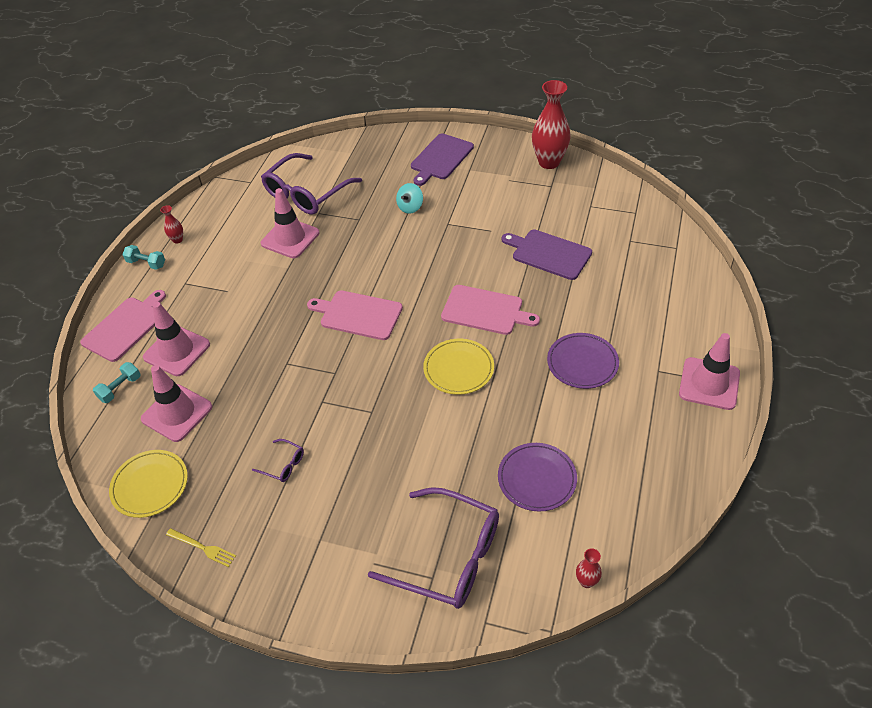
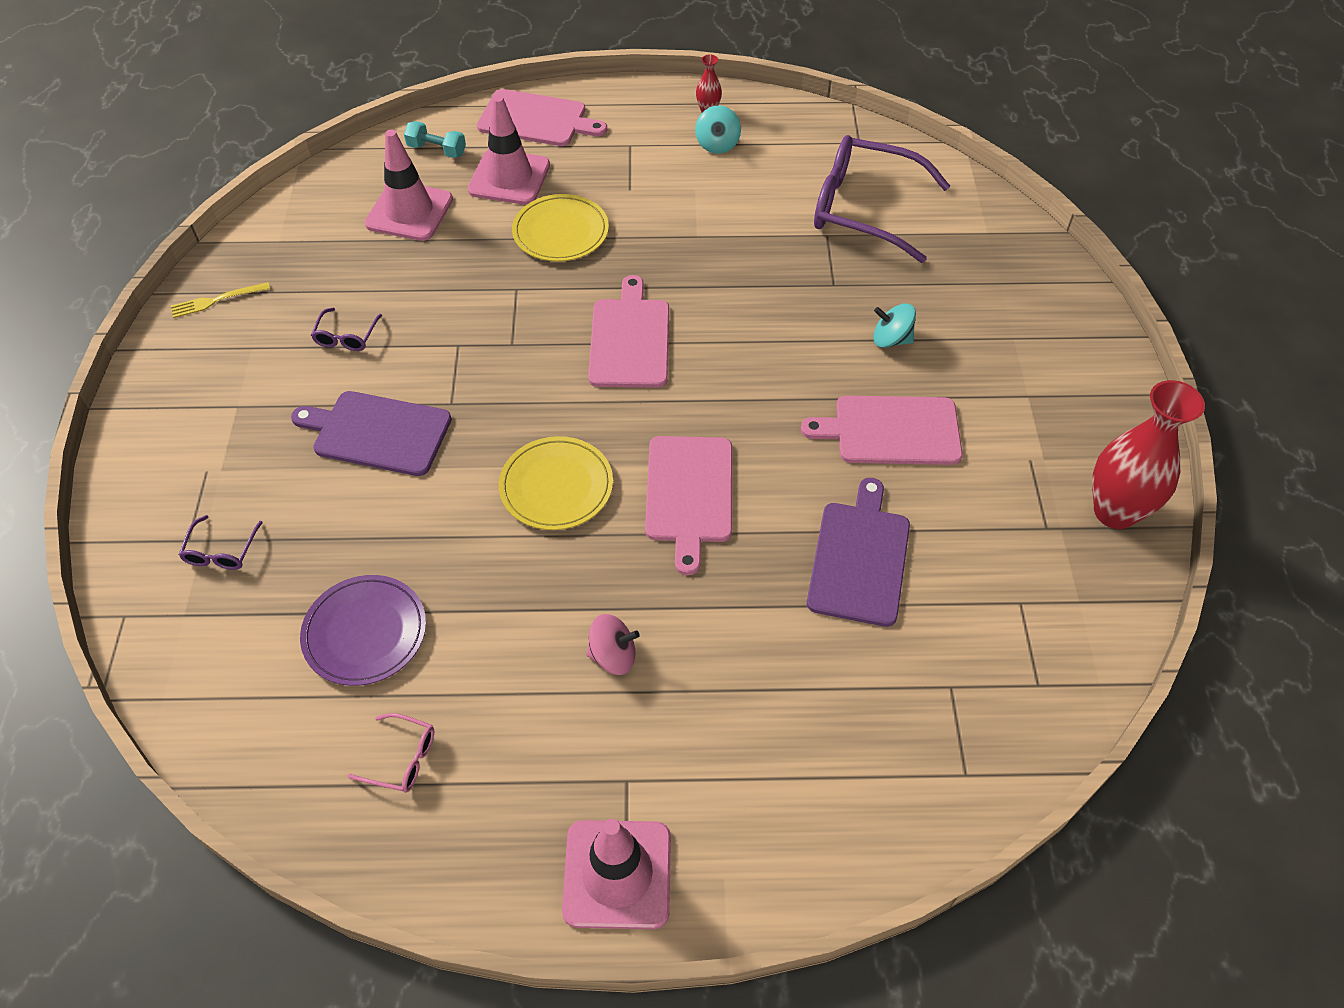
camera: 70 degrees right, 5 degrees up
(146, 263) = (652, 98): turquoise dumbbell -> none
(150, 485) = (298, 225): yellow plate -> yellow plate (560, 232)
(203, 548) = (216, 300): yellow fork -> yellow fork turned 60 degrees clockwise
(212, 242) = (717, 144): none -> turquoise spinning top
(290, 238) = (758, 220): pink traffic cone -> none
(440, 158) = (1037, 349): purple cutting board -> purple cutting board (378, 432)
(449, 557) = (221, 551): purple glasses -> purple glasses, size x0.42
(472, 222) = (891, 430): none -> pink cutting board
(582, 363) = (613, 656): purple plate -> pink spinning top
(586, 581) = (192, 731): red vase -> none
(627, 469) = (402, 759): none -> pink glasses

